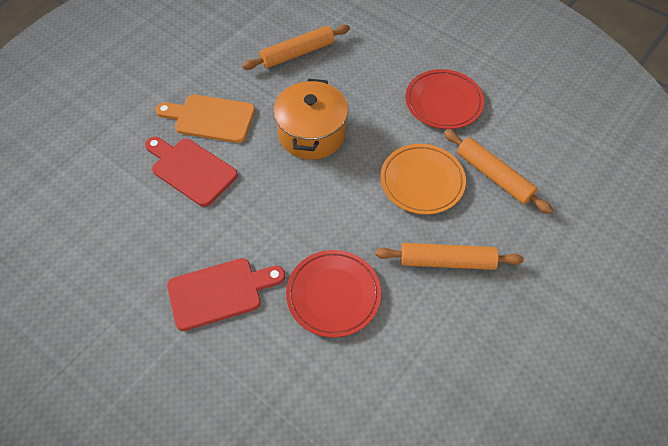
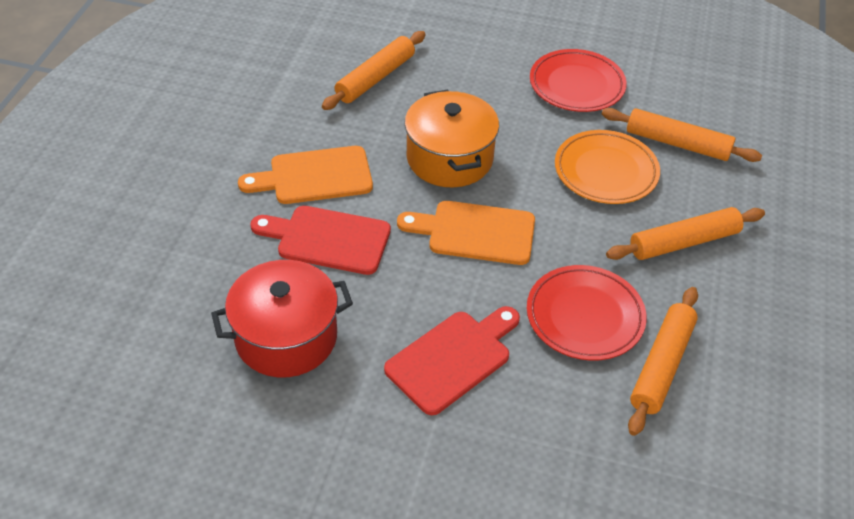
camera: 25 degrees left, 10 degrees down
(121, 234) = (286, 337): none -> red pot
(294, 199) = (475, 232): none -> orange cutting board
(366, 356) = (661, 365): none -> orange rolling pin

